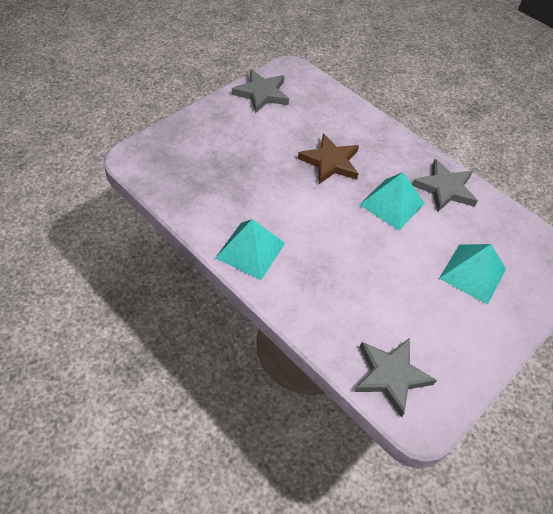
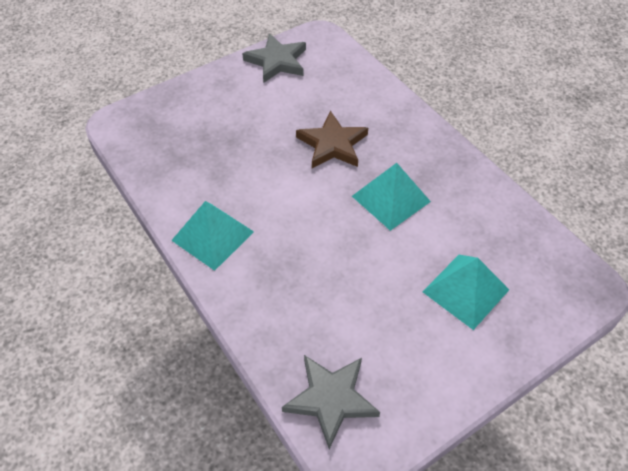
camera: 15 degrees right, 0 degrees up
(445, 188) = (460, 186): grey star -> none

